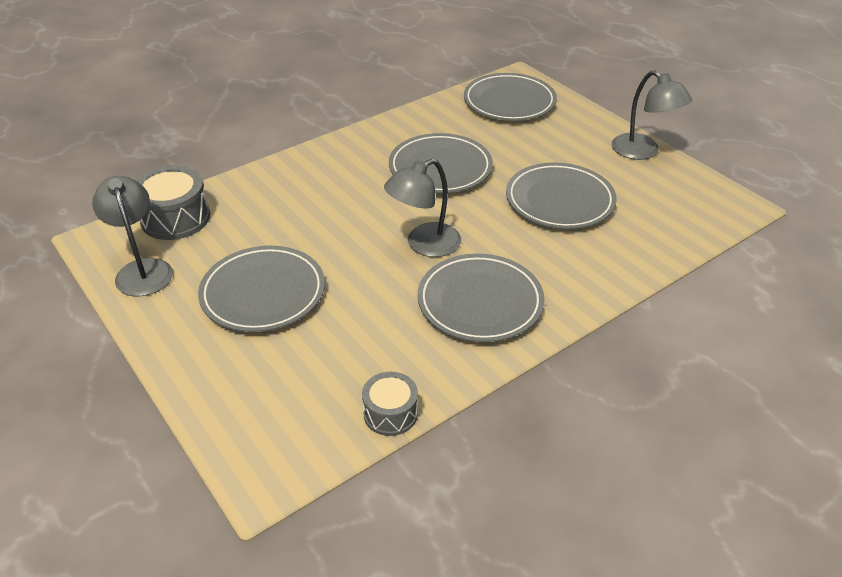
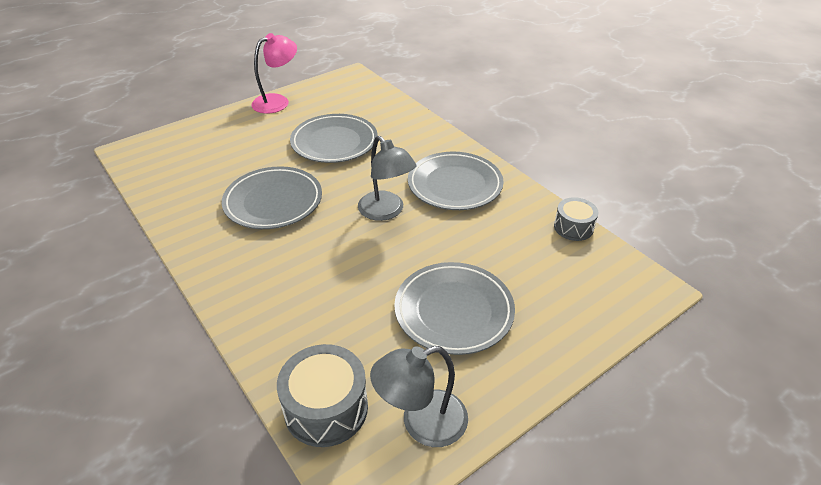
camera: 90 degrees left, 0 degrees up
(509, 102) = (172, 158): grey plate -> none
(643, 152) = (277, 101): grey lamp -> pink lamp

